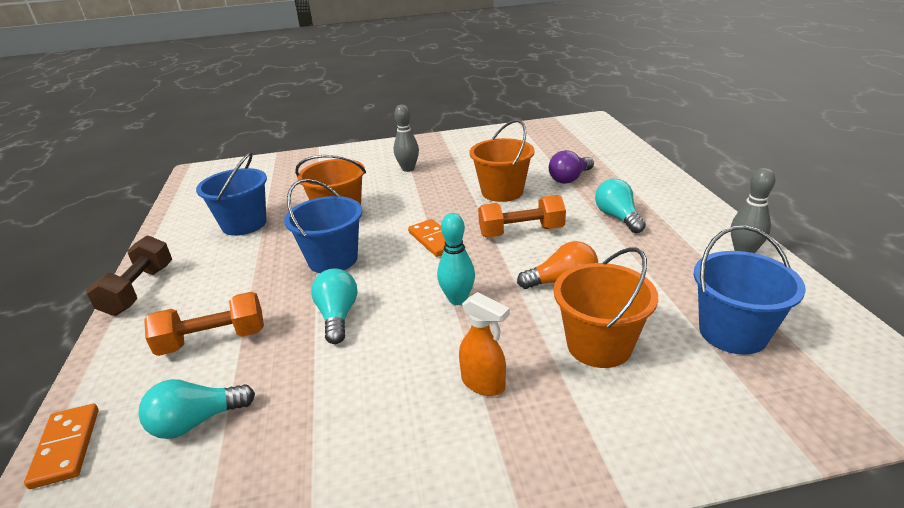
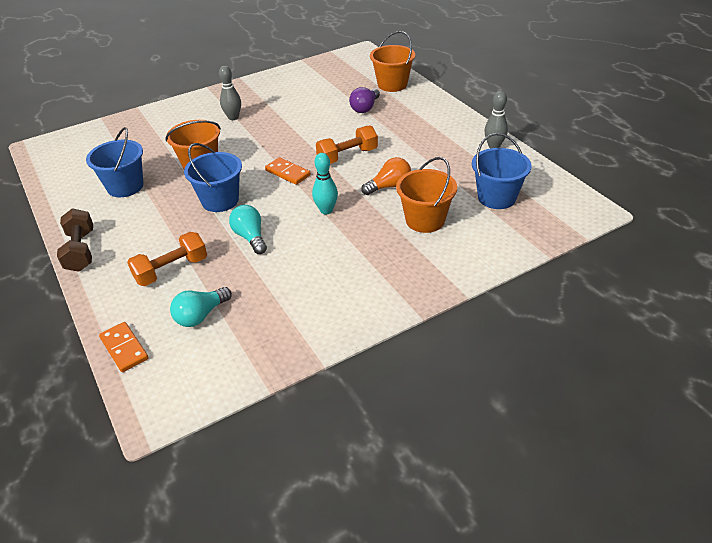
camera: 20 degrees left, 10 degrees up
(483, 384) = (367, 255): orange spray bottle -> none
(502, 192) = (319, 126): orange bucket -> orange bucket (392, 84)
(617, 217) = (409, 134): turquoise light bulb -> none

